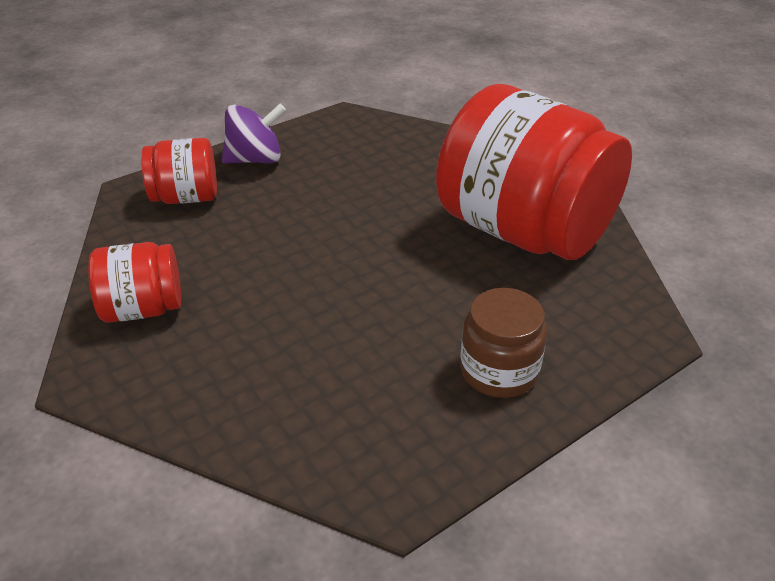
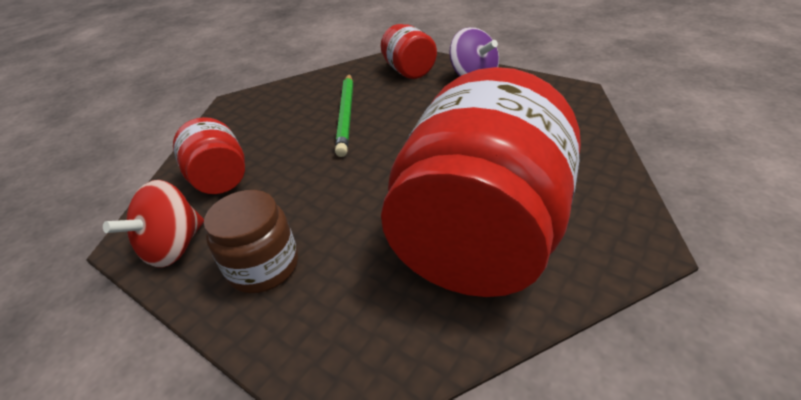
camera: 75 degrees right, 0 degrees up
(143, 308) = (294, 96): red jar -> red jar (220, 179)
(248, 268) = (346, 115): none -> green pencil
(431, 449) = (174, 247): none -> red spinning top

